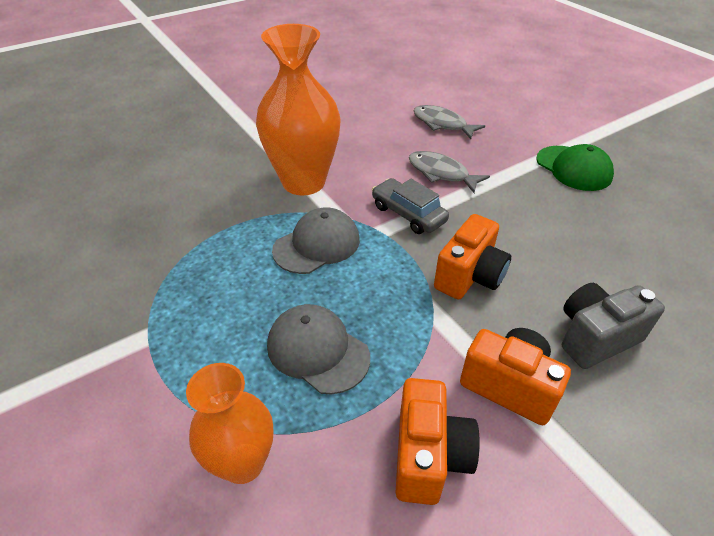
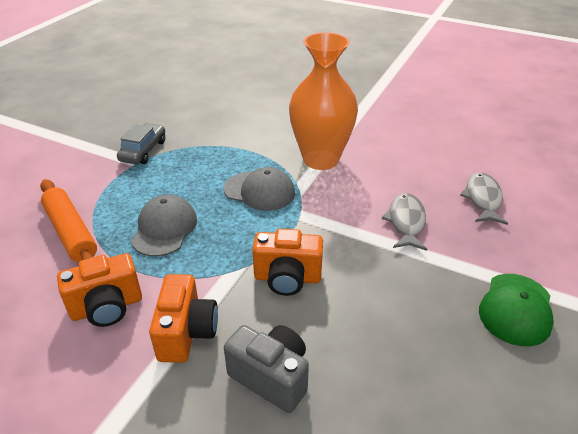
camera: 60 degrees right, 5 degrees down
(243, 463) = (71, 232): orange vase -> orange rolling pin
(408, 214) = (333, 221): grey car -> grey car (143, 151)

